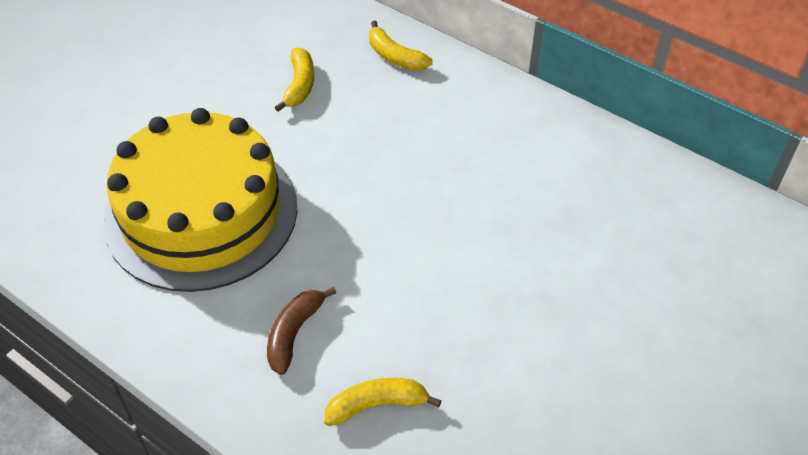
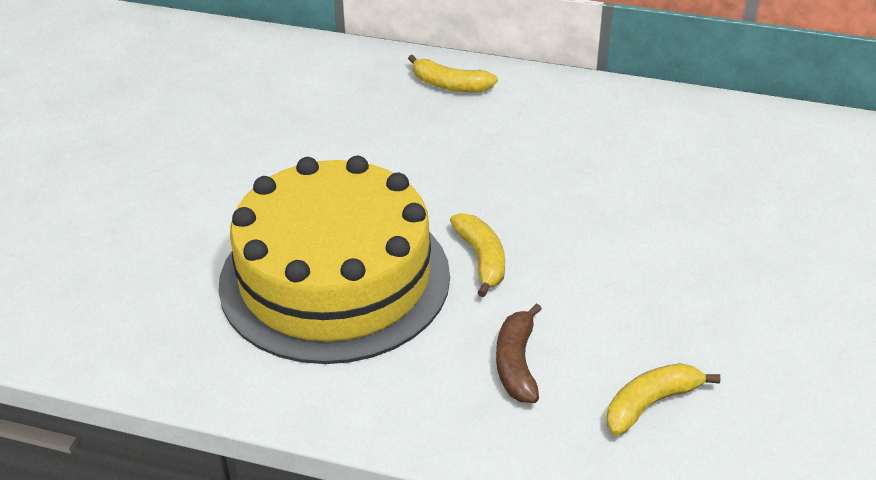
camera: 20 degrees left, 10 degrees down
(299, 85) = (364, 133): yellow banana -> yellow banana (481, 259)

